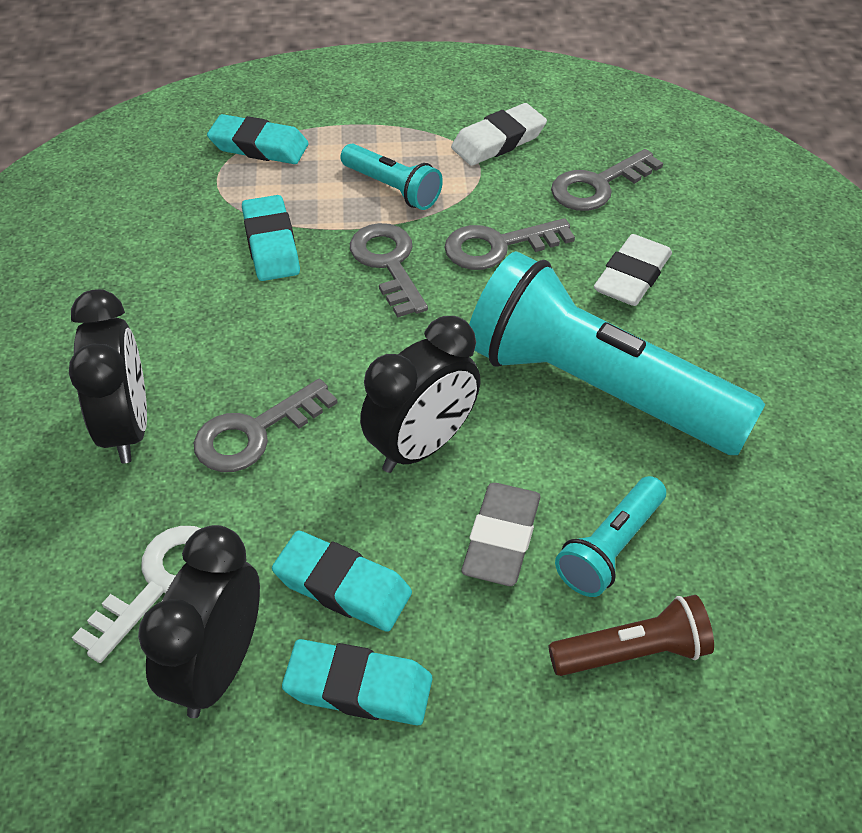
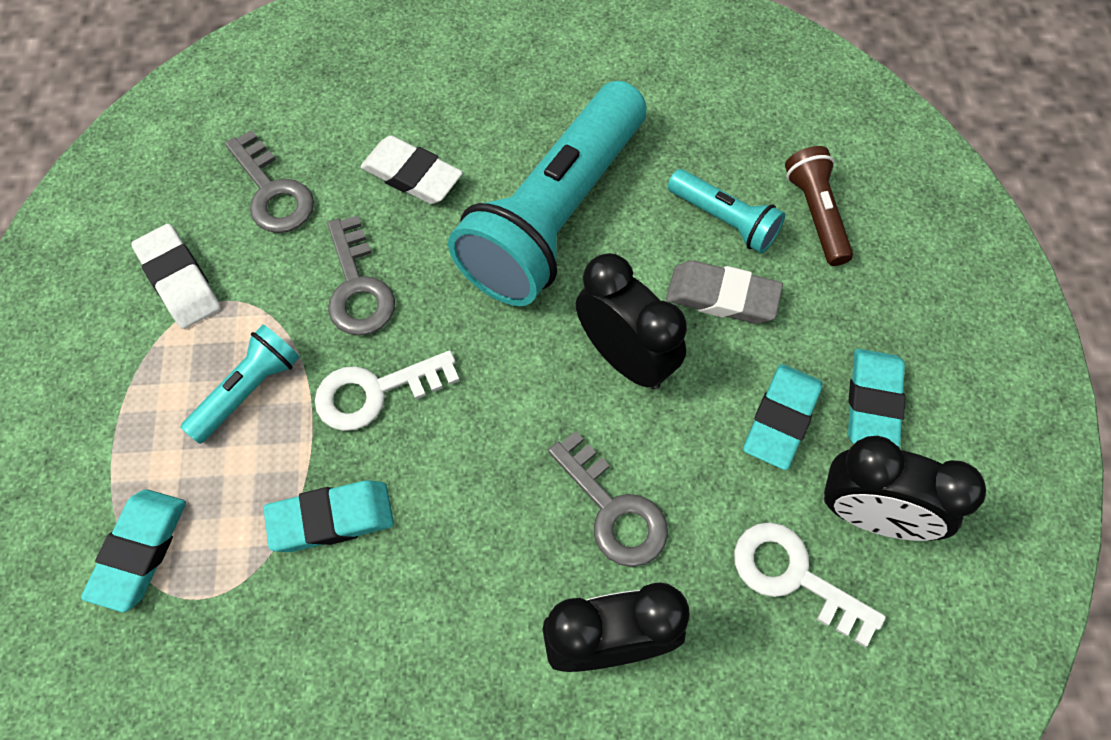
camera: 90 degrees left, 15 degrees up
(388, 263) = (375, 392): grey key -> white key

